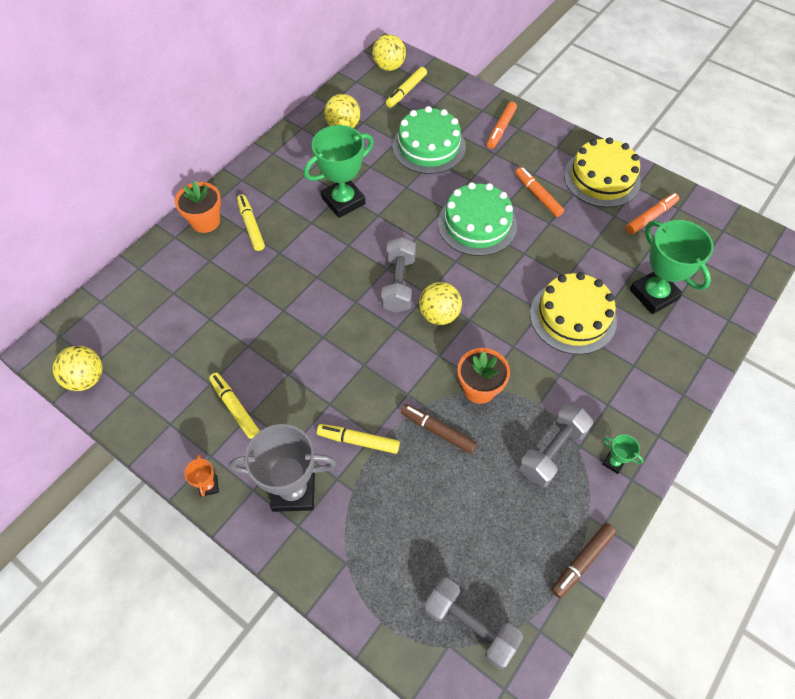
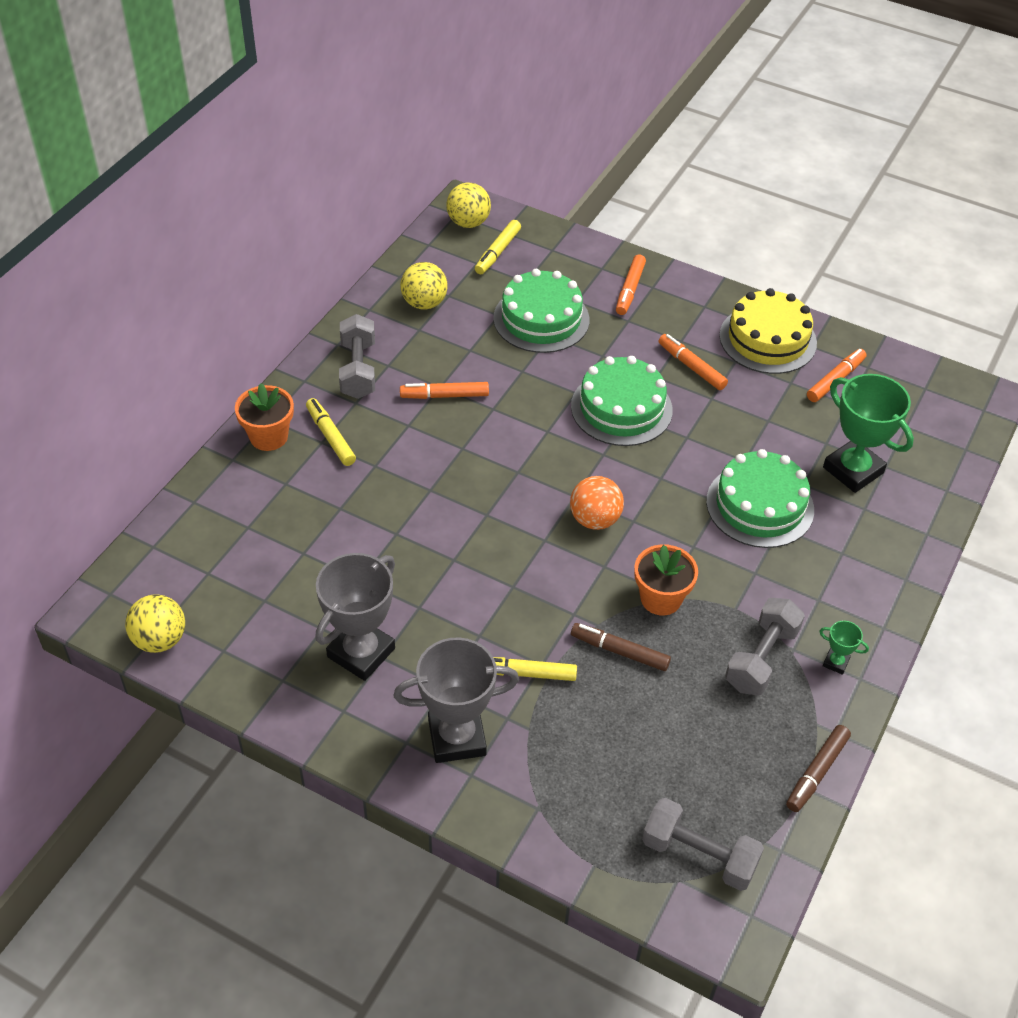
camera: 10 degrees left, 10 degrees down
(209, 486) = (350, 744): orange trophy -> none
(235, 408) = (361, 653): yellow marker -> grey trophy
(343, 201) = (444, 395): green trophy -> orange marker
(398, 284) = (536, 488): grey dumbbell -> grey dumbbell (358, 370)
(439, 315) = (595, 519): yellow ball -> orange ball
(573, 317) = (760, 505): yellow cake -> green cake

